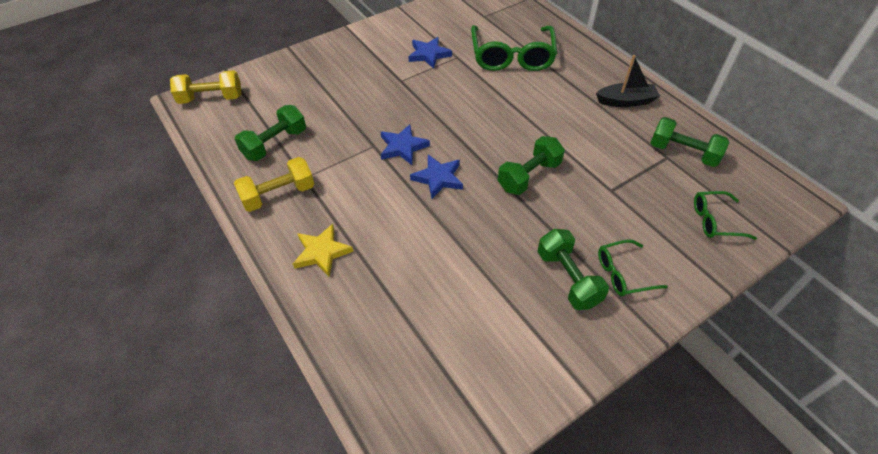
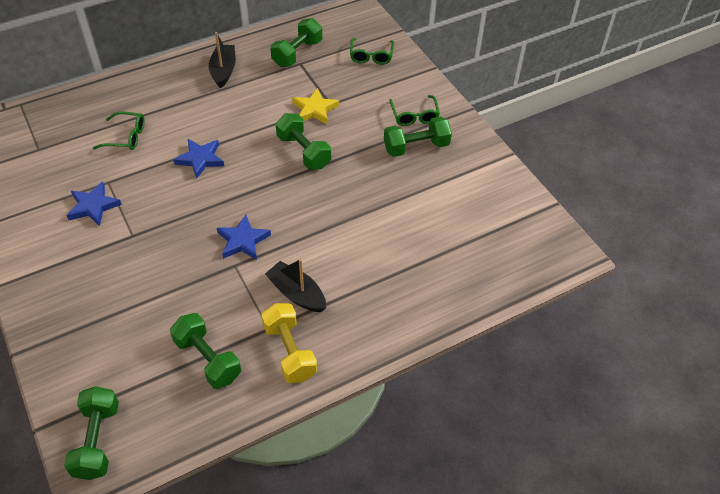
camera: 85 degrees left, 0 degrees up
(211, 98) = (97, 441): yellow dumbbell -> green dumbbell
(322, 252) = (371, 311): yellow star -> yellow star (315, 109)
(343, 192) = (297, 293): none -> black boat
(438, 178) = (293, 216): blue star -> blue star (200, 159)
(512, 57) = (126, 137): green glasses -> green glasses, size x0.53

